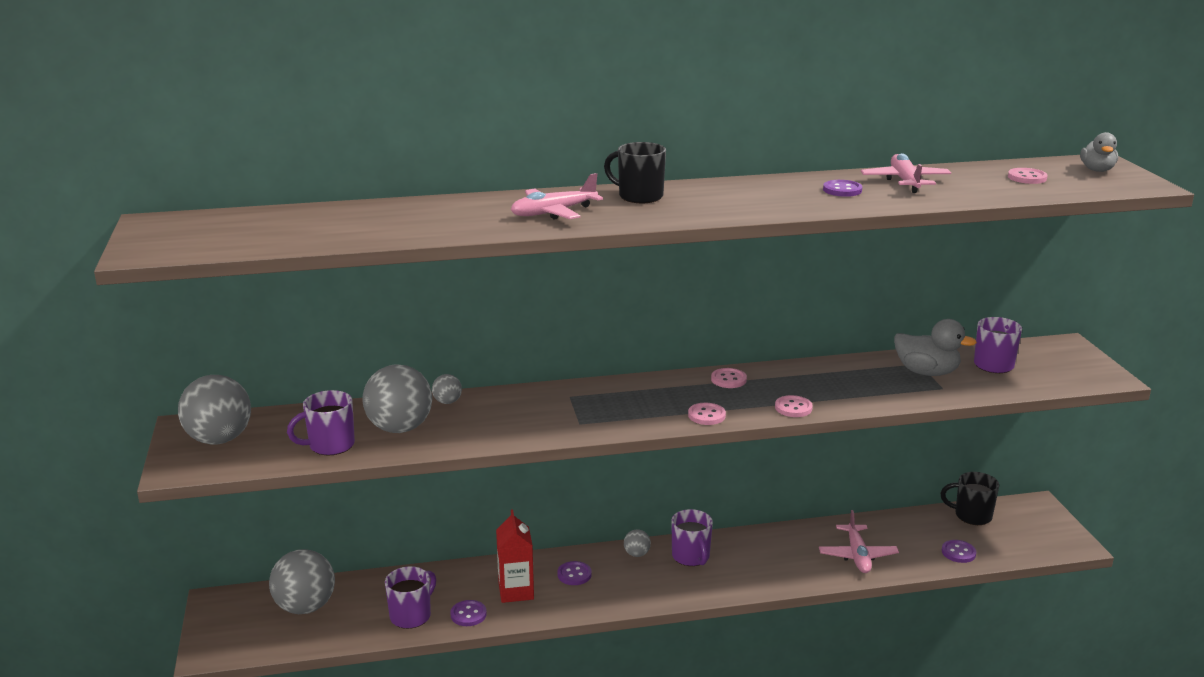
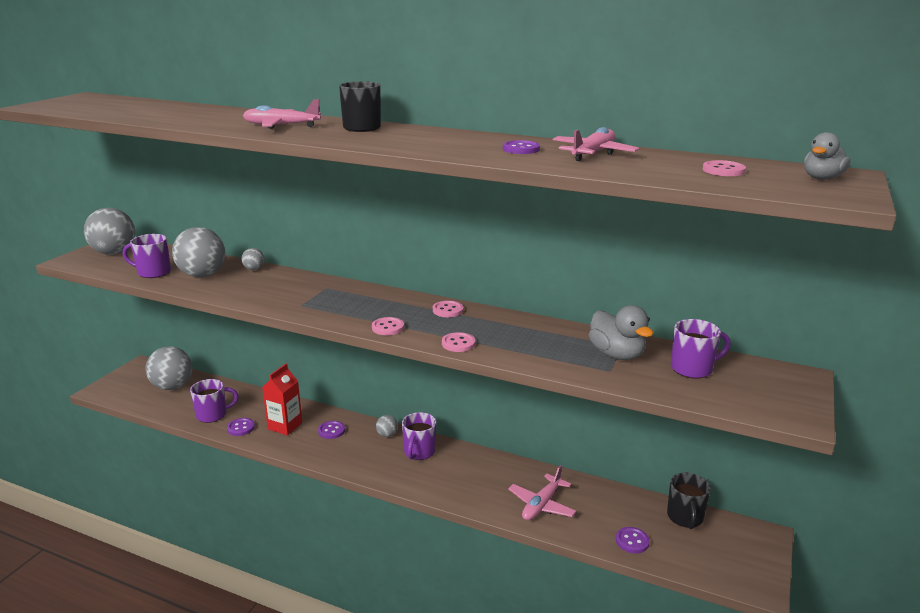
camera: 35 degrees right, 0 degrees up
(972, 516) = (685, 517): black mug -> black mug turned 135 degrees counterclockwise

